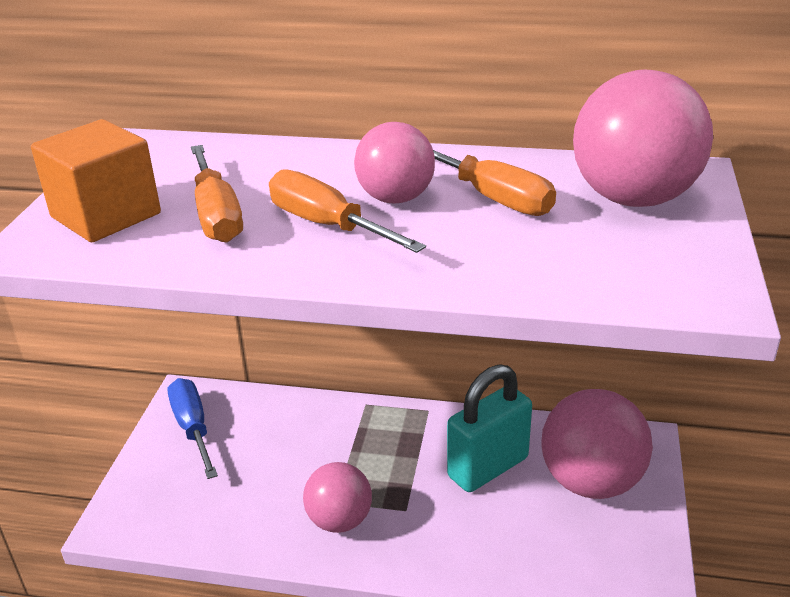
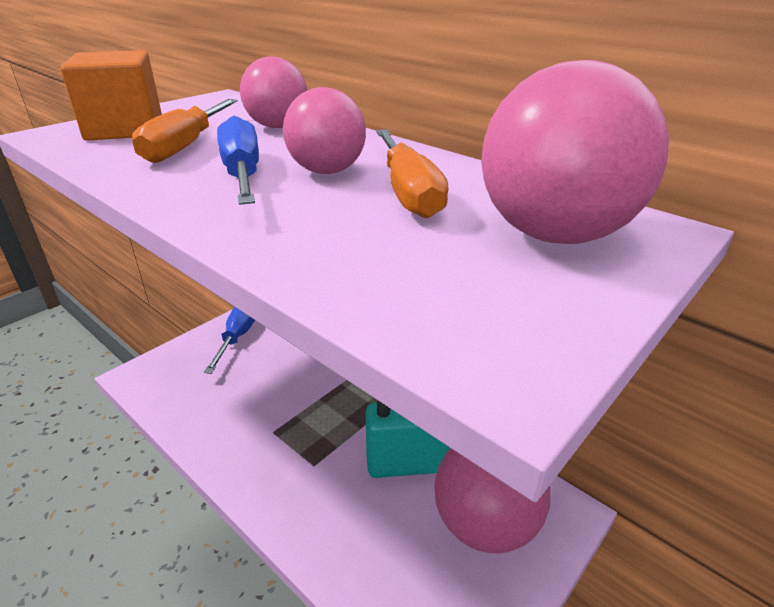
camera: 30 degrees right, 0 degrees up
(328, 225) = (242, 174): orange screwdriver -> blue screwdriver
(339, 520) = (262, 447): pink ball -> pink ball (277, 126)

